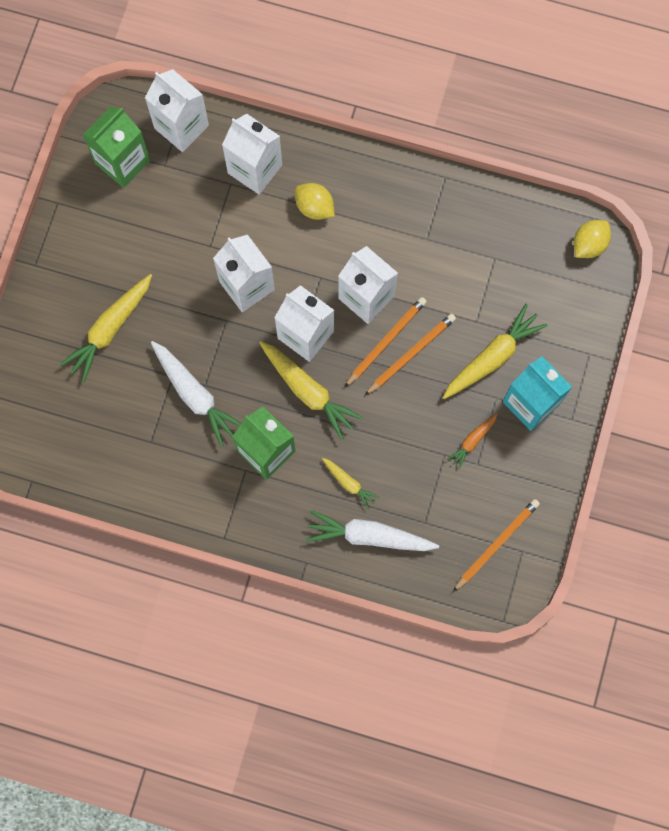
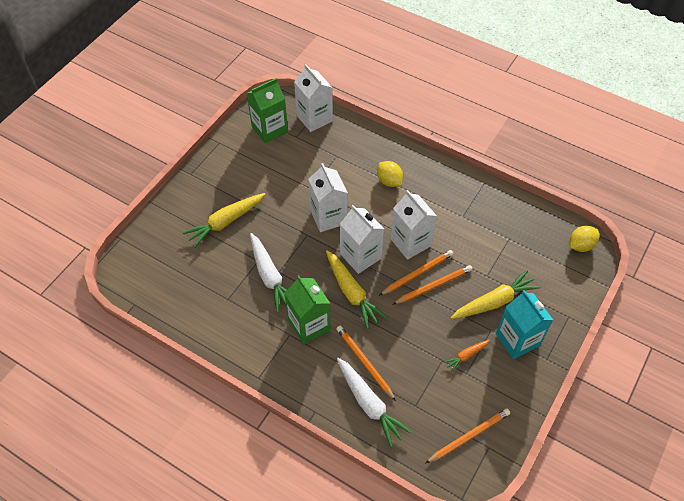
camera: 15 degrees right, 20 degrees down
(255, 169) = (355, 151): white carton -> none
(349, 483) = (364, 362): yellow carrot -> orange pencil
(369, 536) = (369, 404): white carrot -> white carrot turned 150 degrees counterclockwise

